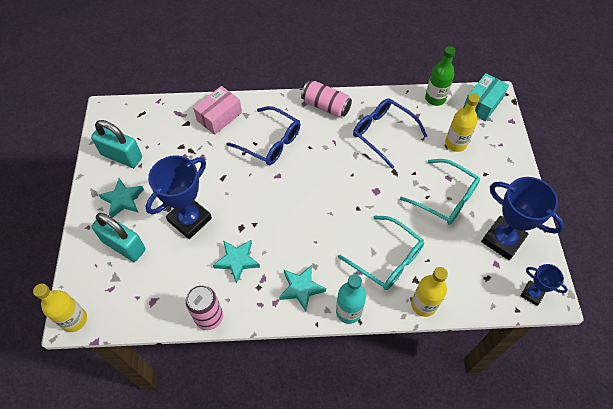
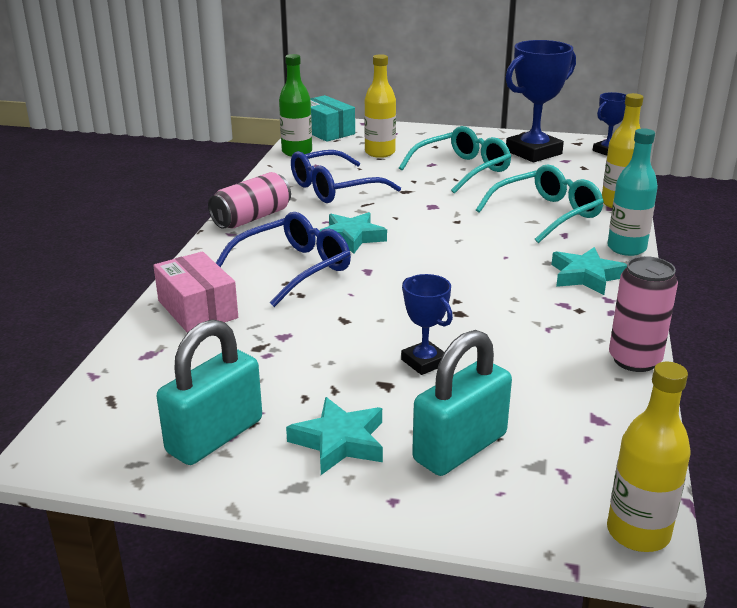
camera: 75 degrees left, 30 degrees down
(190, 220) = (424, 362): blue trophy -> blue trophy, size x0.53
(237, 261) = (525, 323): turquoise star -> turquoise star (351, 237)

